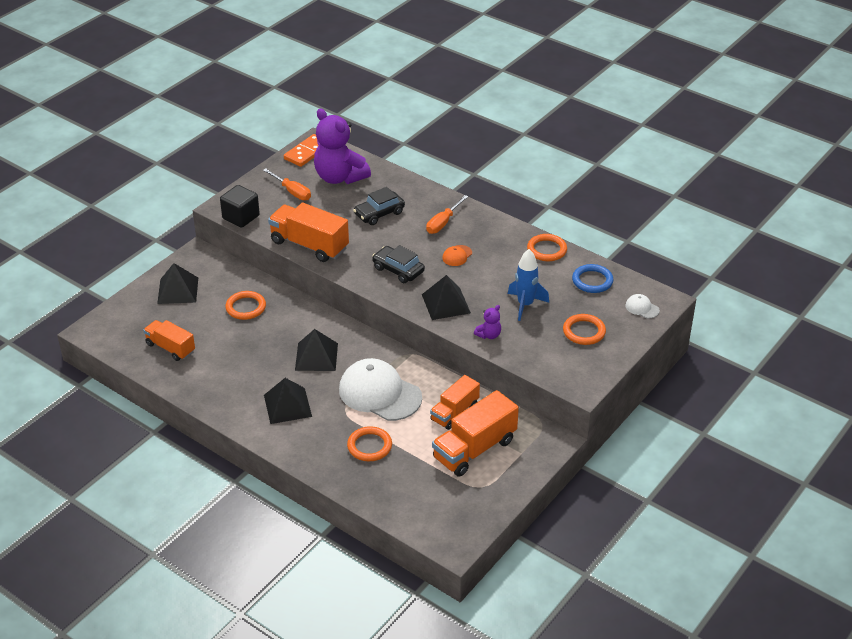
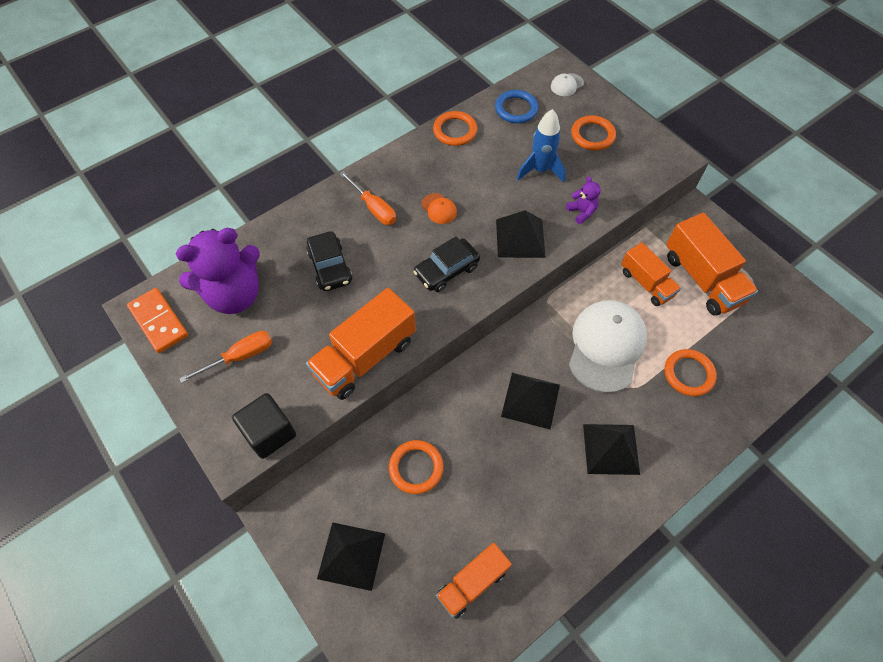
camera: 75 degrees left, 20 degrees up
(379, 393) = (606, 346): white cap -> white cap turned 150 degrees clockwise

